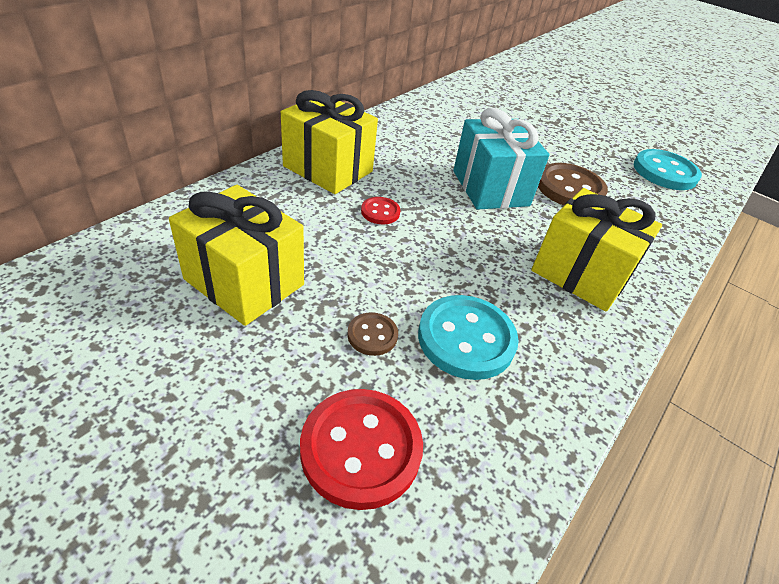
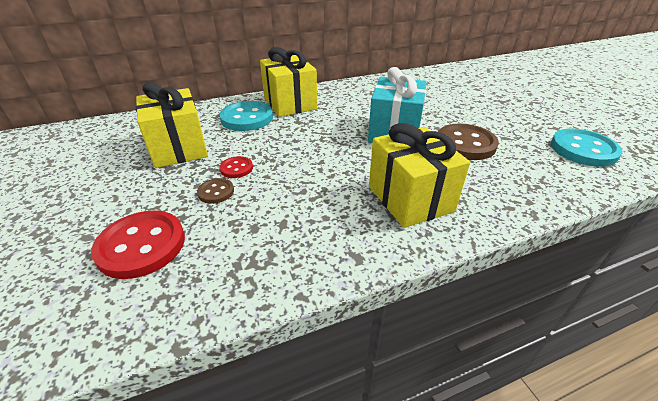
camera: 35 degrees right, 5 degrees down
(380, 212) = (297, 131): red button -> red button (236, 168)
(466, 339) = (272, 211): turquoise button -> turquoise button (247, 118)

